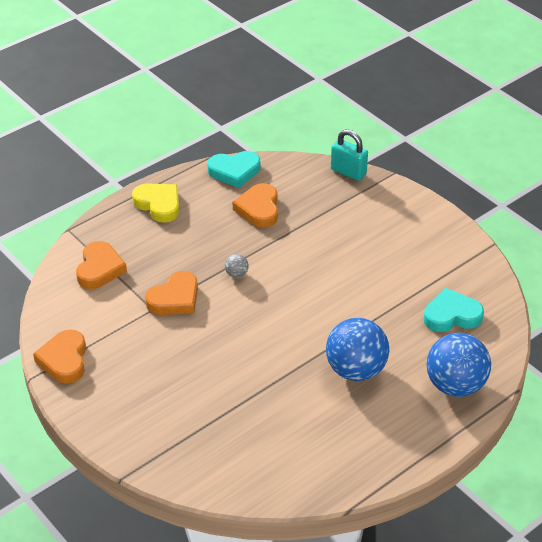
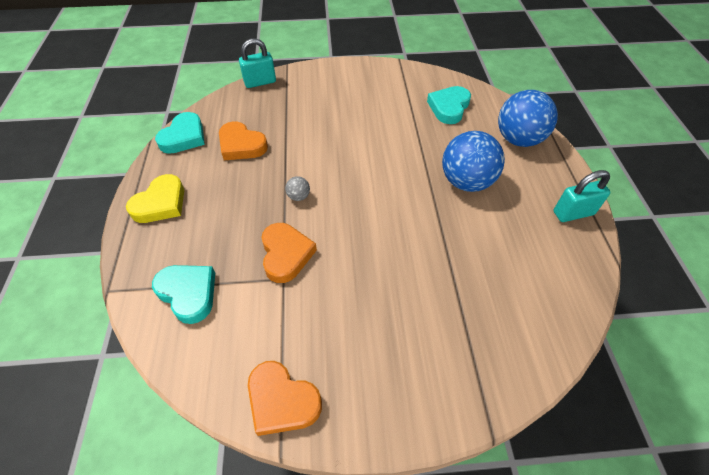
camera: 55 degrees left, 10 degrees up
(99, 269) = (188, 293): orange heart -> turquoise heart
(158, 204) = (161, 203): yellow heart -> yellow heart turned 135 degrees clockwise
(386, 458) = (573, 213): none -> turquoise padlock

